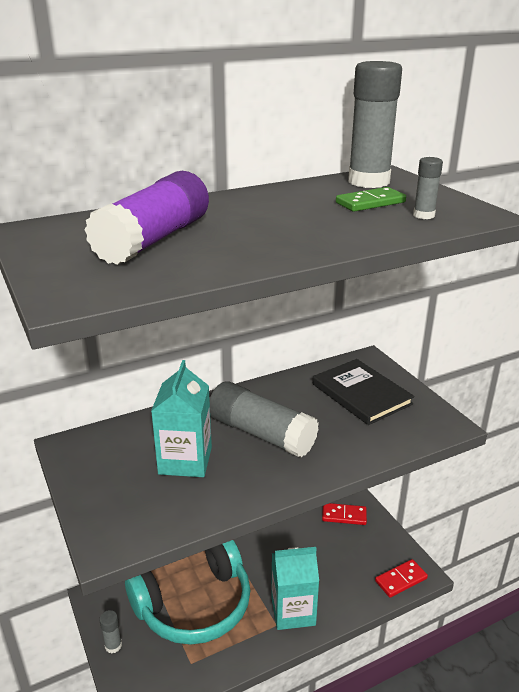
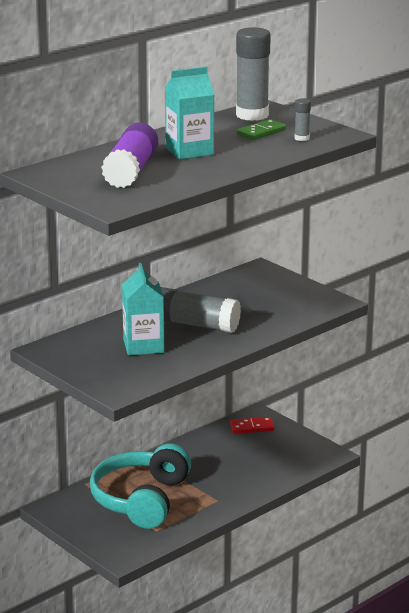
camera: 15 degrees left, 5 degrees down
(113, 645) = (85, 532): grey glue stick -> none
(194, 604) = (141, 500): turquoise headphones -> turquoise headphones turned 150 degrees clockwise
(293, 611) = (229, 491): turquoise carton -> turquoise carton (189, 151)
(361, 394) = (263, 291): black book -> none
(401, 580) = (315, 460): red domino -> none

